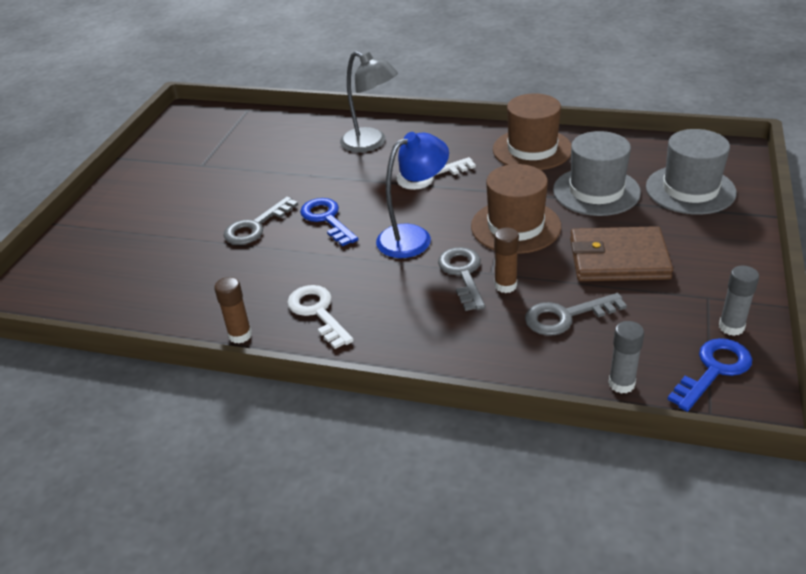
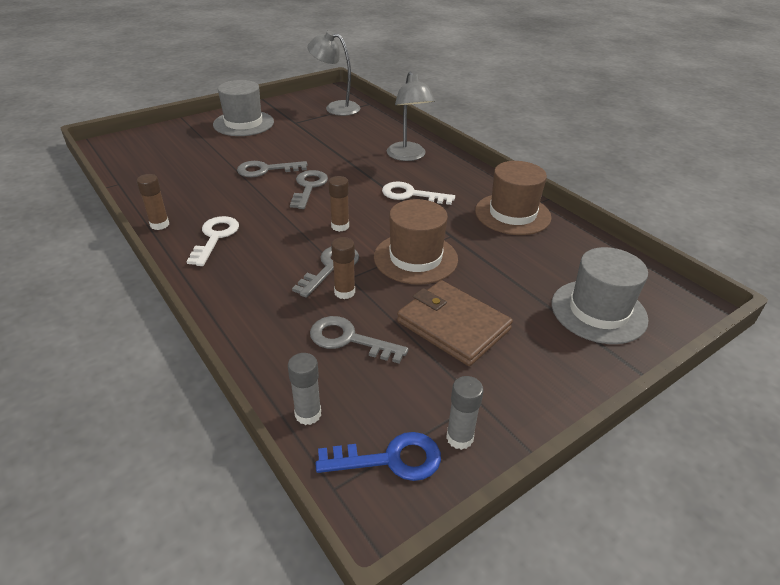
camera: 35 degrees right, 0 degrees up
(219, 129) = (336, 107): none -> grey lamp
(327, 219) = (308, 187): blue key -> grey key
(414, 237) = (340, 226): blue lamp -> brown glue stick
(596, 191) = (515, 268): grey hat -> grey hat (243, 123)

